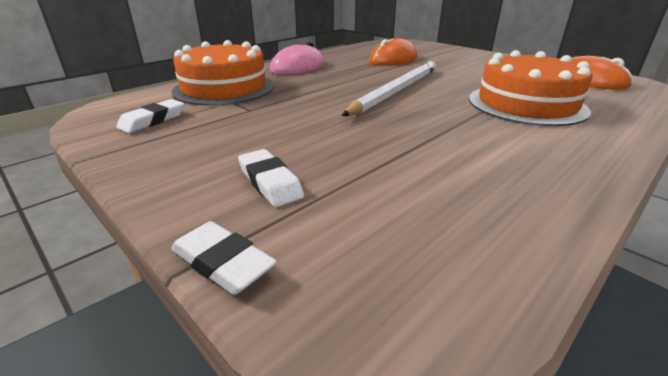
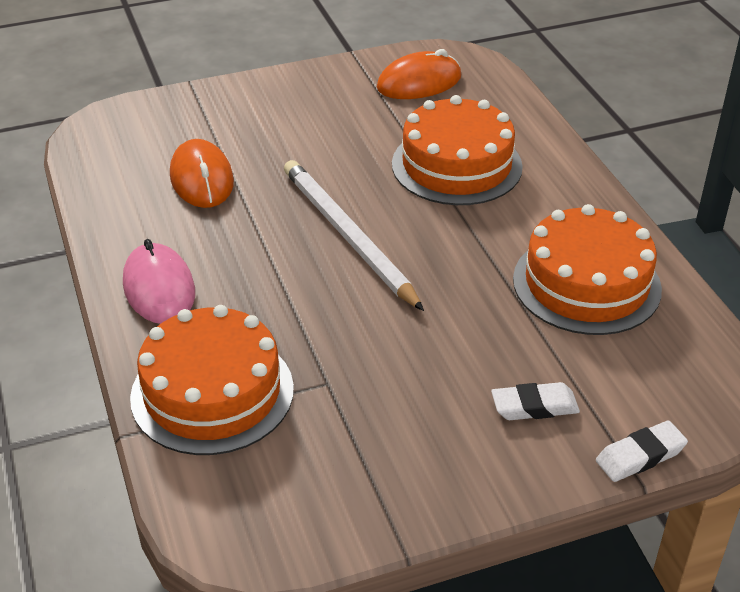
camera: 65 degrees left, 10 degrees up
(153, 120) = (309, 482): white eraser -> none
(471, 178) = (586, 284): none -> orange cake

